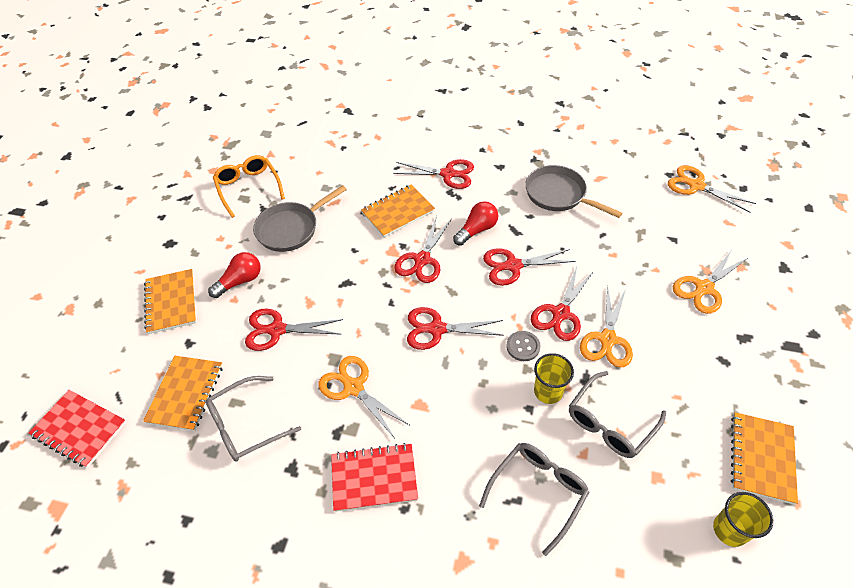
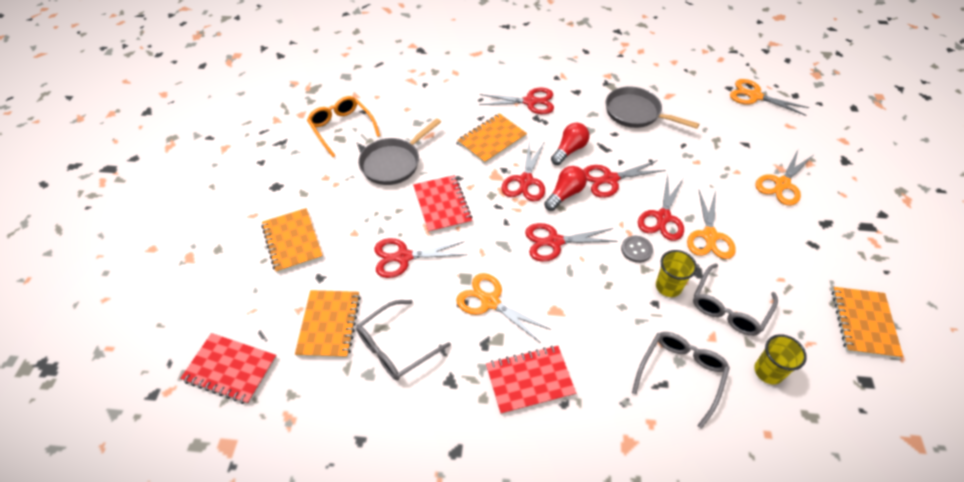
camera: 10 degrees left, 0 degrees up
(240, 281) = (356, 216): red light bulb -> red light bulb (565, 194)
(329, 278) = (442, 205): none -> red notebook
(729, 530) = (851, 386): yellow cup -> yellow cup (768, 371)

